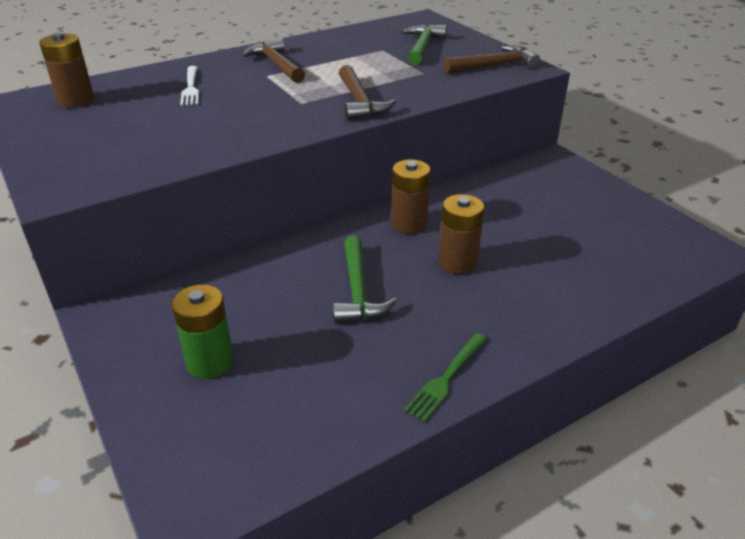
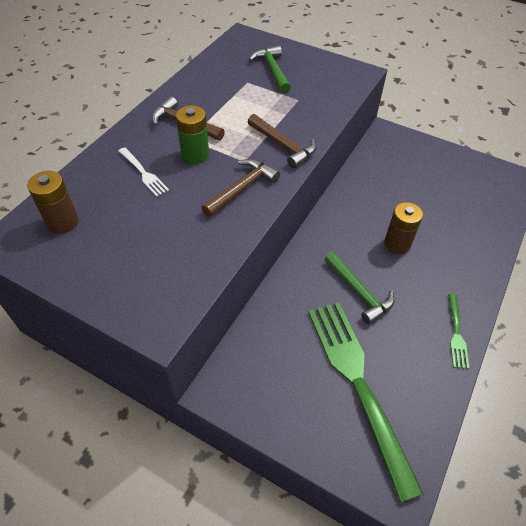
camera: 30 degrees left, 15 degrees up
(210, 362) = (321, 390): green battery -> green battery (195, 155)
(260, 374) = (358, 383): none -> green fork
(409, 224) = (344, 224): brown battery -> none
(494, 65) = (337, 77): brown hammer -> brown hammer (242, 188)

